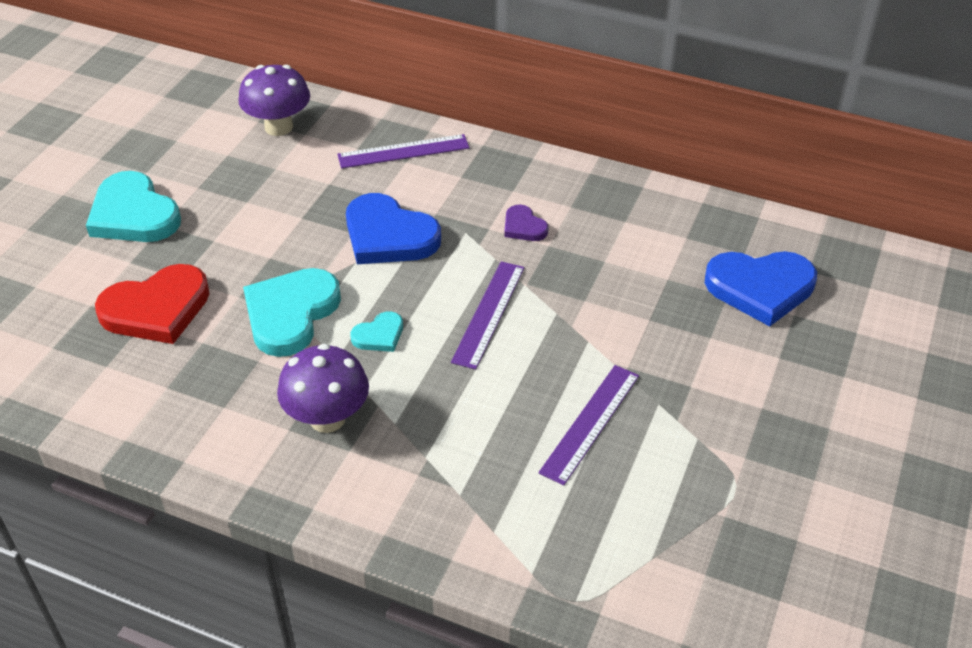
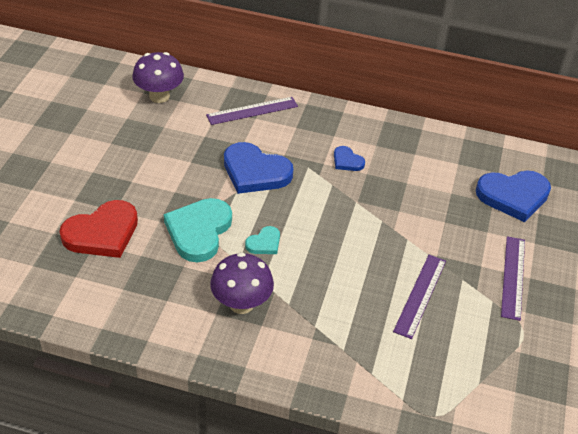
camera: 10 degrees left, 0 degrees up
(133, 214) = (69, 165): turquoise heart -> none
(489, 314) = (336, 224): purple ruler -> purple ruler (513, 277)
(523, 226) = (347, 161): purple heart -> blue heart

